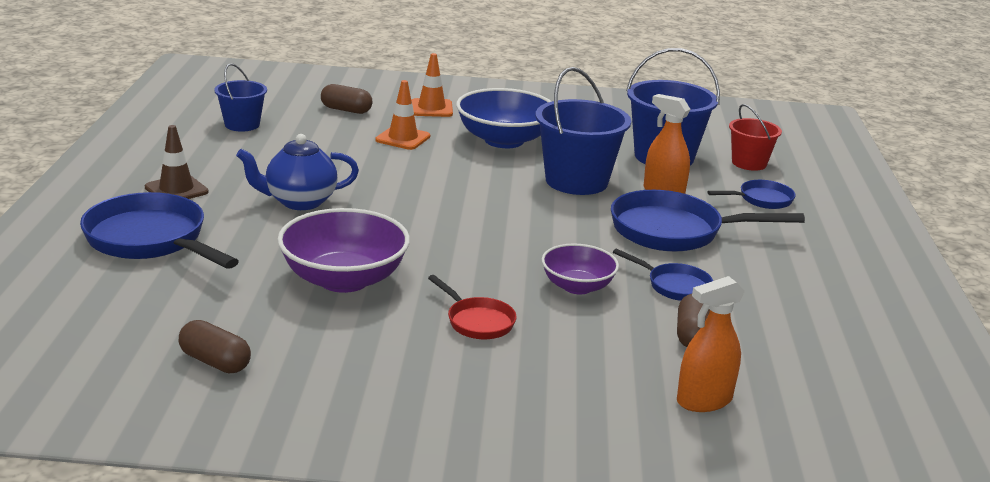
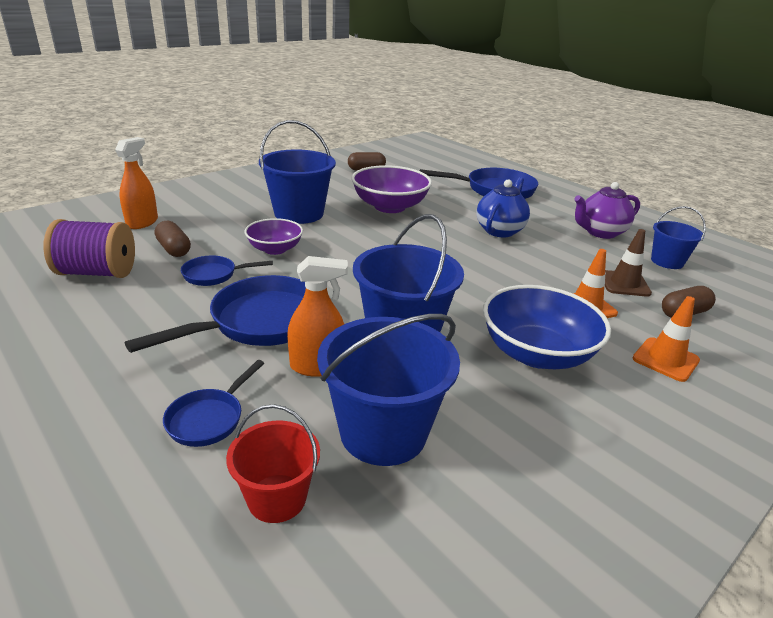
camera: 135 degrees right, 5 degrees up
(176, 190) = (555, 211): brown traffic cone -> brown traffic cone (624, 284)
(211, 158) = (600, 232): none -> purple teapot
(477, 321) = (299, 213): red pan -> blue bucket
(797, 340) = (97, 273): none -> purple spool

